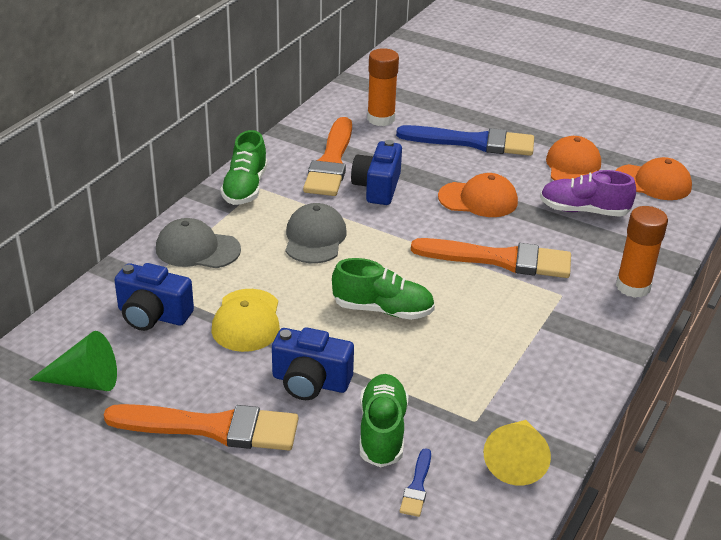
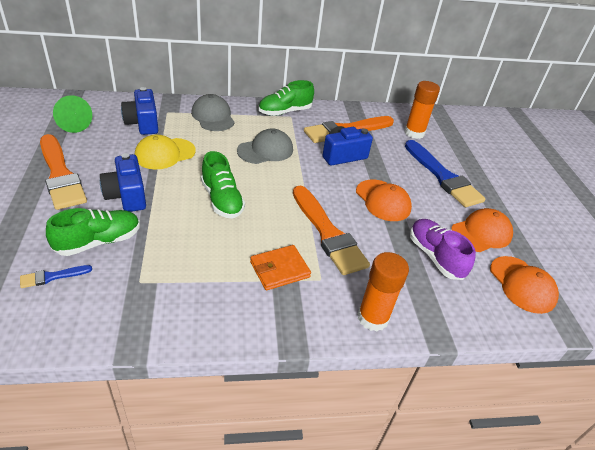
camera: 50 degrees right, 5 degrees up
(517, 460) = (109, 319): yellow cone -> none
(529, 315) = (279, 270): none -> orange wallet

